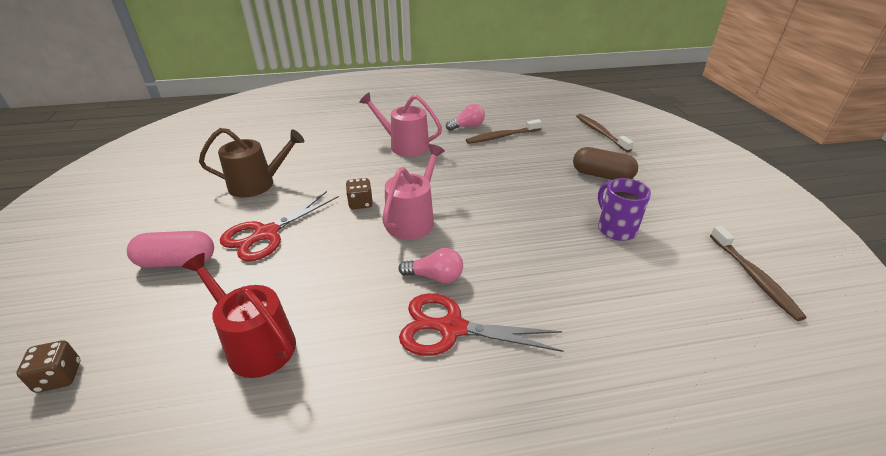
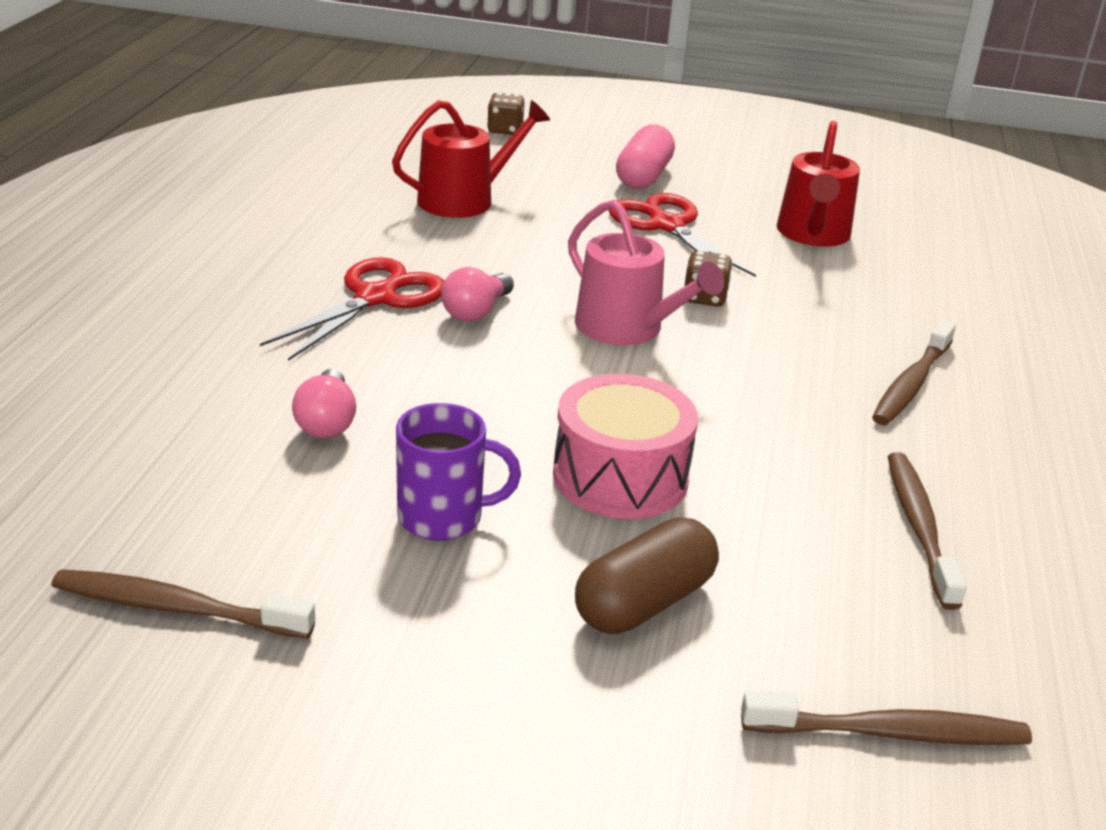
camera: 110 degrees right, 5 degrees down
(257, 184) = (813, 234): brown watering can -> red watering can
(405, 145) = (911, 384): pink watering can -> brown toothbrush
(467, 126) = (997, 493): pink light bulb -> pink light bulb (327, 422)
(539, 194) = (620, 477): none -> pink drum

